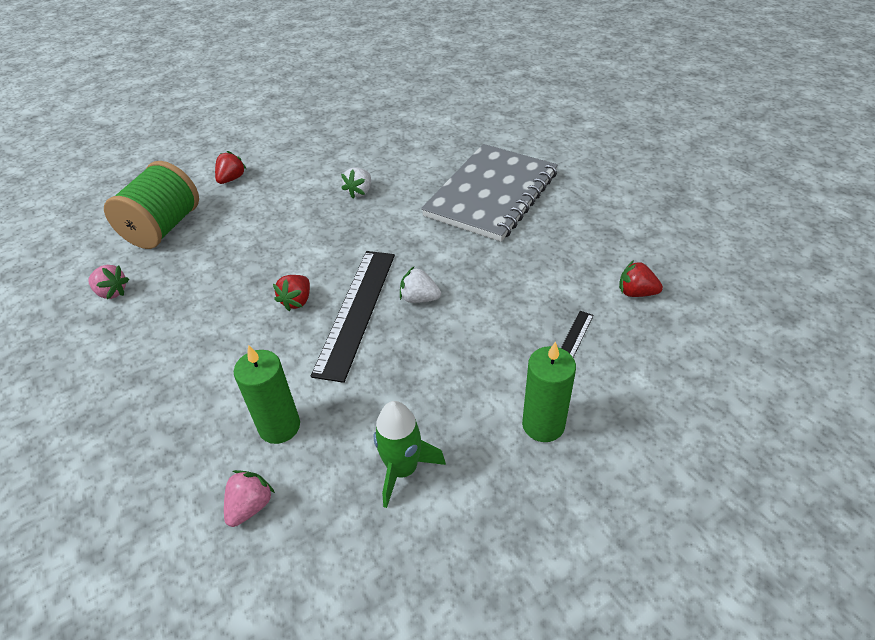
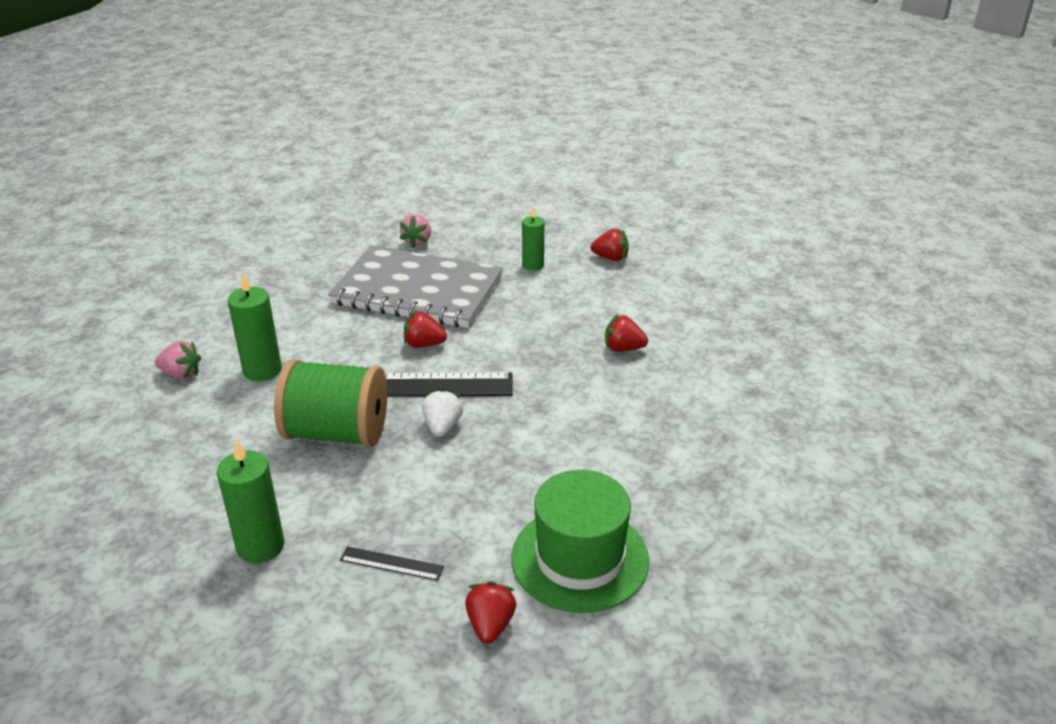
camera: 75 degrees right, 10 degrees down
(163, 228) = (514, 241): green spool -> green spool (337, 433)
(212, 222) = (533, 265): none -> green candle
(359, 192) = (623, 348): white strawberry -> red strawberry
(402, 469) = (210, 452): green rocket -> none
(491, 194) = (664, 460): grey notebook -> grey notebook (417, 291)
(579, 245) = (580, 558): none -> green hat

